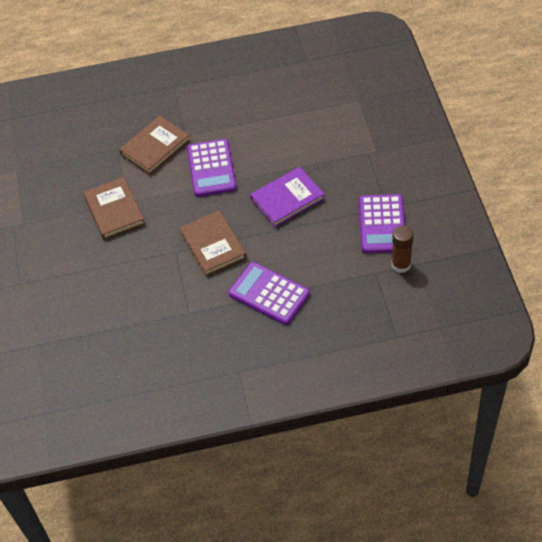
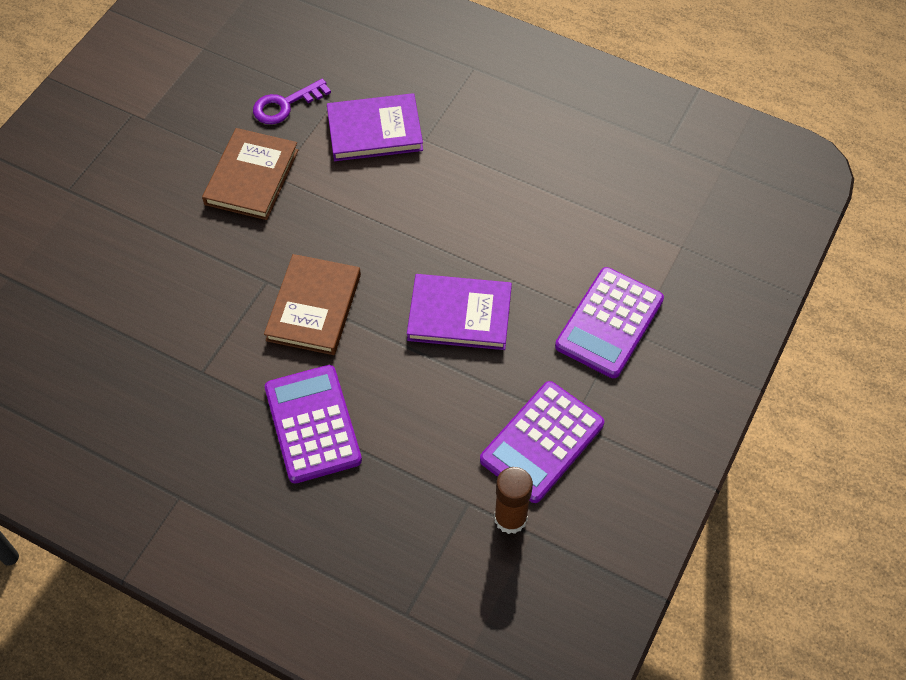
camera: 35 degrees right, 5 degrees up
(94, 166) = (285, 105): none -> purple key
(155, 147) = (374, 131): brown book -> purple book
(211, 168) = (411, 206): purple calculator -> purple calculator (609, 323)

